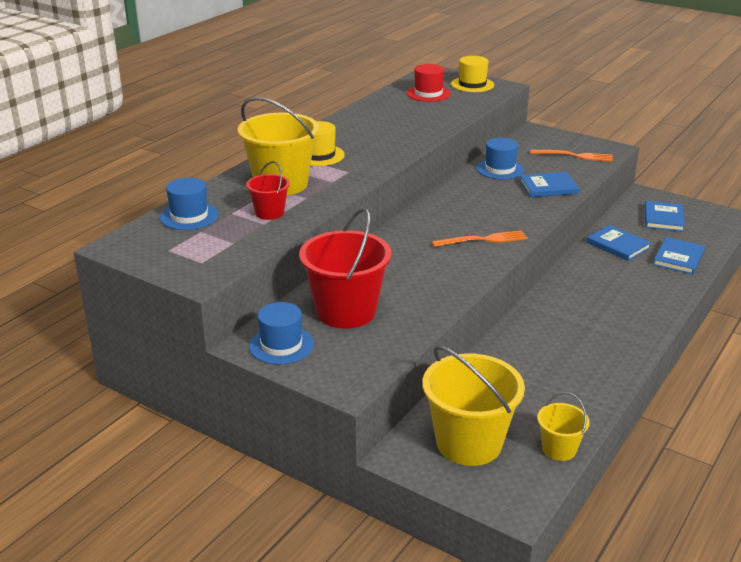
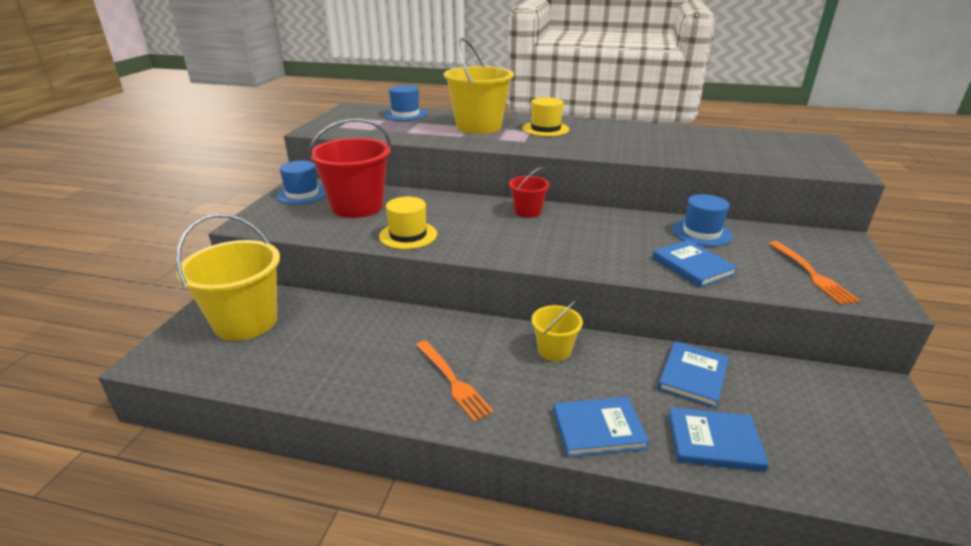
camera: 70 degrees right, 0 degrees up
(269, 213) = (426, 131): red bucket -> red bucket (527, 212)
(428, 93) = (752, 144): red hat -> none
(472, 84) = (818, 158): yellow hat -> yellow hat (408, 235)
(484, 240) = (524, 244): orange fork -> orange fork (453, 382)
(559, 449) = (235, 375): yellow bucket -> yellow bucket (554, 350)
(663, 218) = (827, 415): blue book -> blue book (598, 429)

